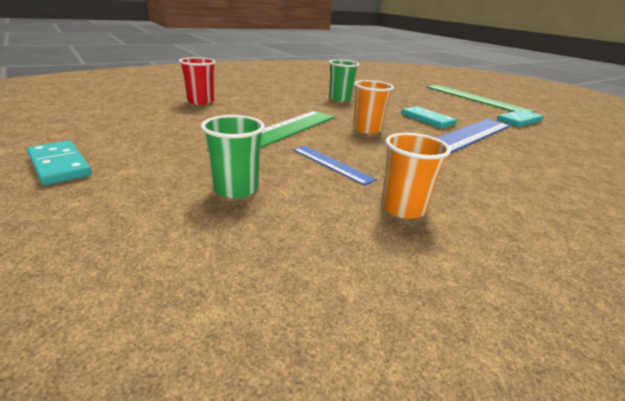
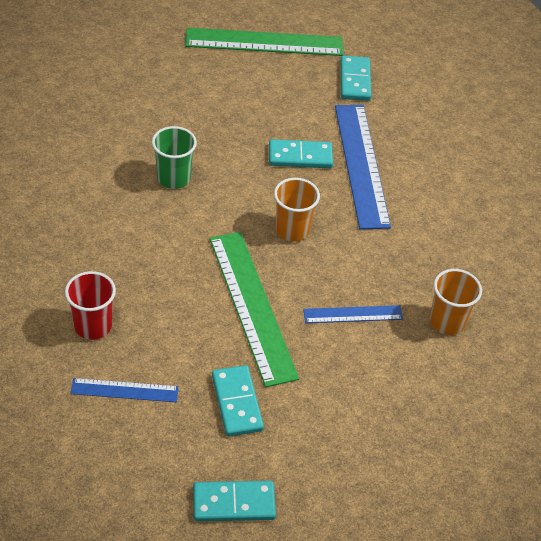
camera: 55 degrees left, 20 degrees up
(155, 115) = (124, 390): none -> blue ruler
(179, 145) = (236, 403): none -> turquoise domino
(236, 189) = (357, 402): green cup -> none

